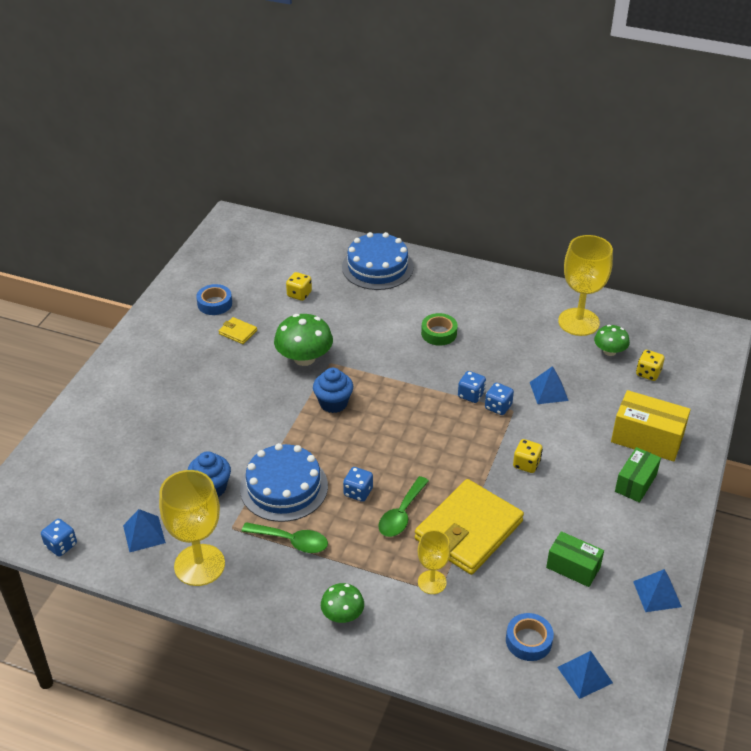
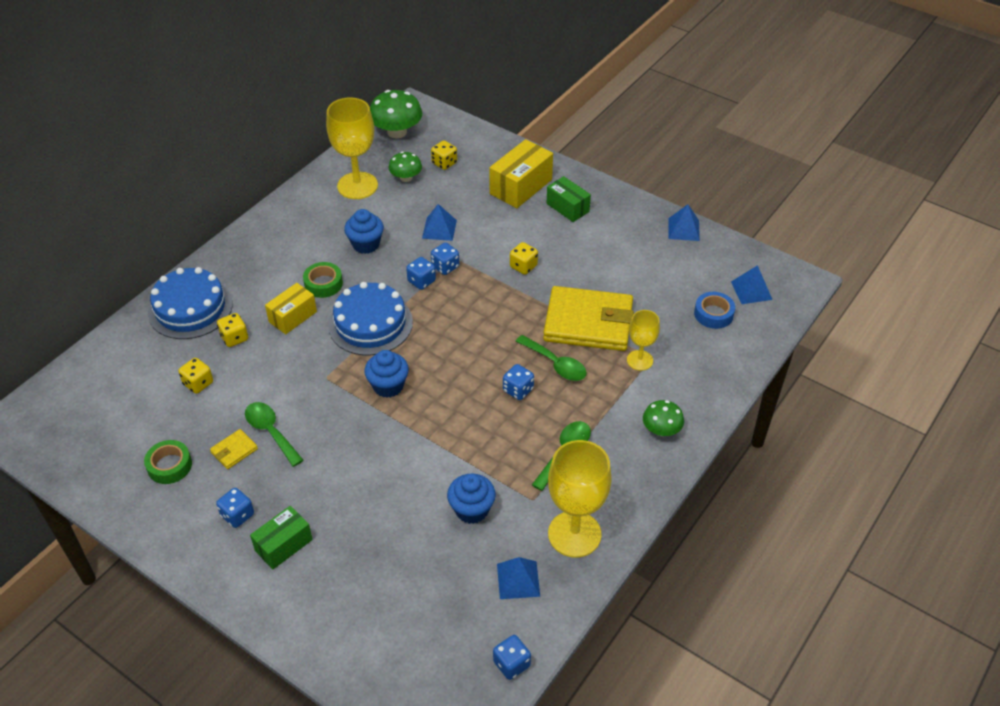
camera: 75 degrees left, 5 degrees up
(176, 351) = (237, 515): none -> blue dice
(214, 303) = (169, 466): blue tape -> green tape
(262, 347) = (271, 432): none -> green spoon
(284, 487) = (492, 447): blue cake -> blue cake (370, 323)
(304, 358) = (308, 398): green mushroom -> green mushroom (397, 132)
(354, 300) = (234, 338): none -> yellow dice
(391, 325) = (293, 317): none -> yellow box
(468, 530) = (588, 322): yellow wallet -> yellow wallet turned 45 degrees counterclockwise
(501, 347) = (366, 244): none -> blue cupcake
(573, 567) = (646, 268): green box -> green box (283, 545)

